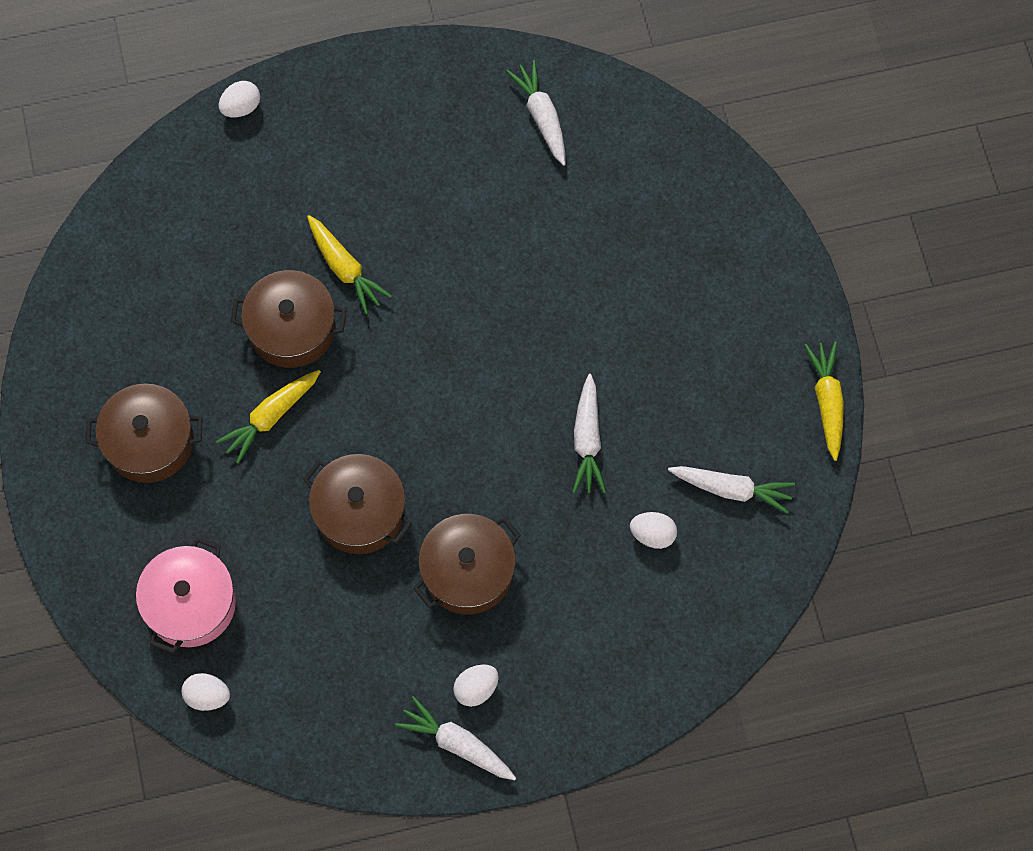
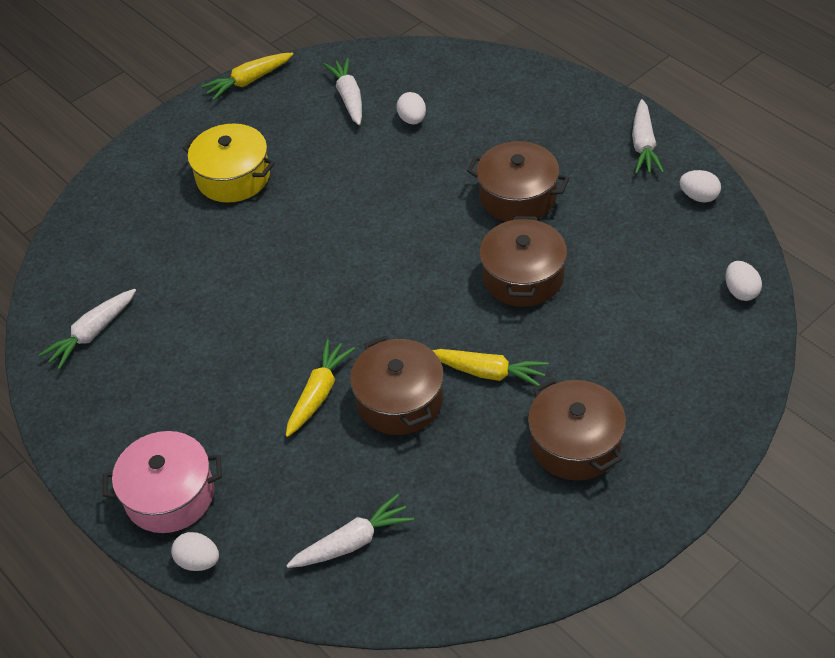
camera: 115 degrees left, 20 degrees down
(190, 603) = (683, 340): pink pot -> pink pot (170, 495)
(476, 688) = (597, 153): white egg -> white egg (698, 197)
(587, 440) = (366, 181): white carrot -> white carrot (353, 542)
(677, 319) = (233, 177): none -> yellow pot

